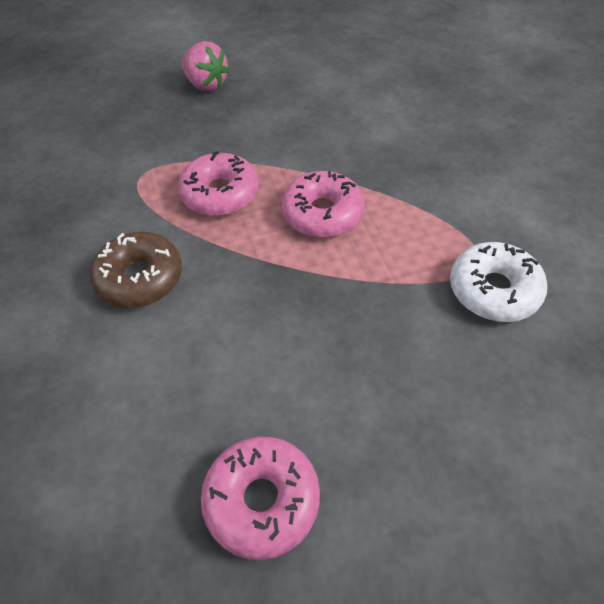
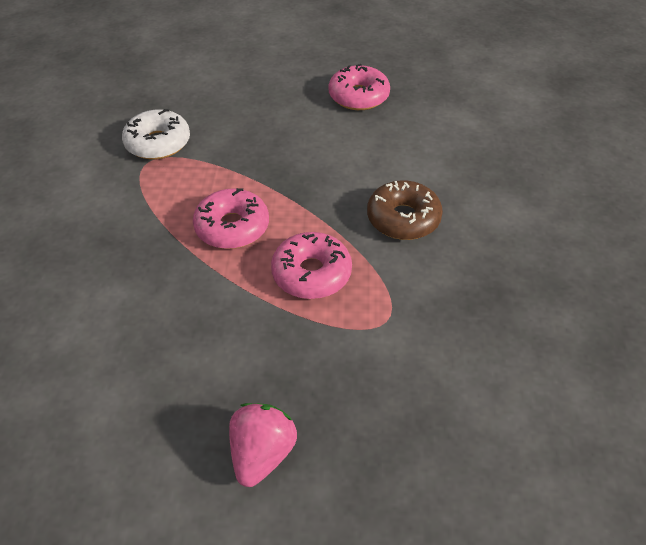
camera: 160 degrees left, 5 degrees down
(206, 84) = (262, 453): pink strawberry -> pink strawberry turned 45 degrees clockwise

